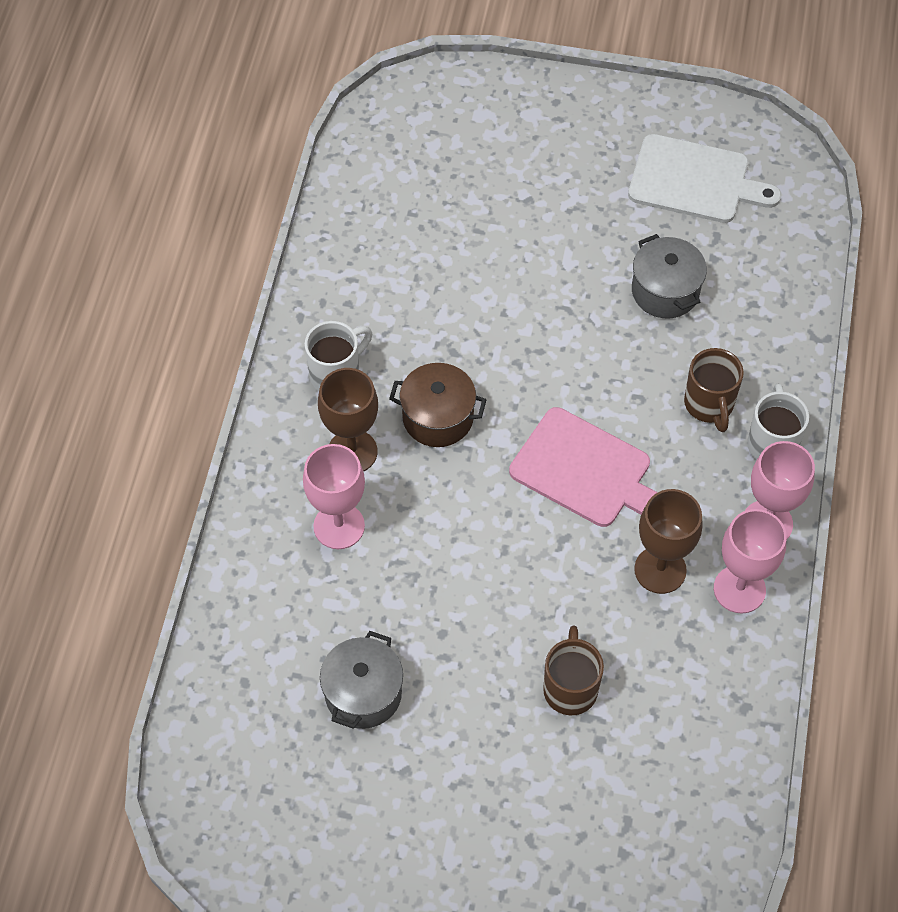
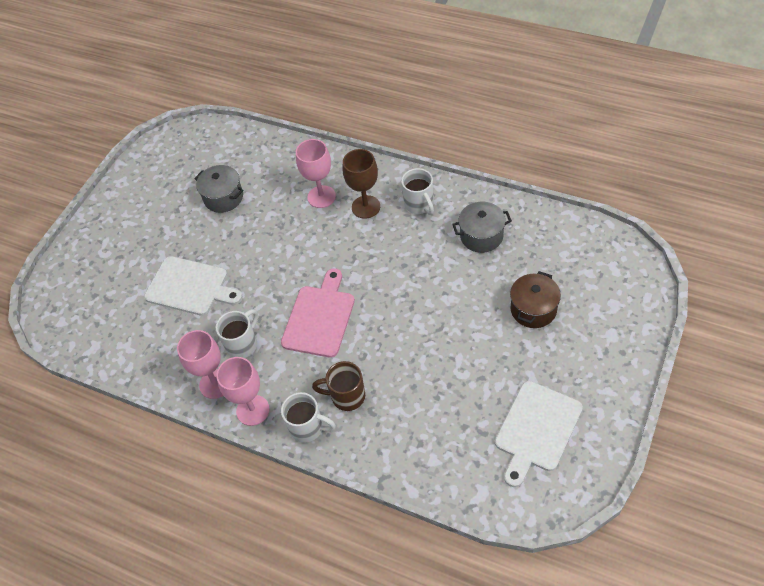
camera: 110 degrees right, 5 degrees down
(438, 417) = (377, 249): brown pot -> brown pot (533, 309)
(570, 688) = (190, 287): brown mug -> white cutting board
(586, 471) = (319, 318): pink cutting board -> pink cutting board turned 150 degrees clockwise
(660, 570) = (243, 344): brown goblet -> white mug
(665, 291) = (442, 389): grey pot -> grey pot (481, 236)

